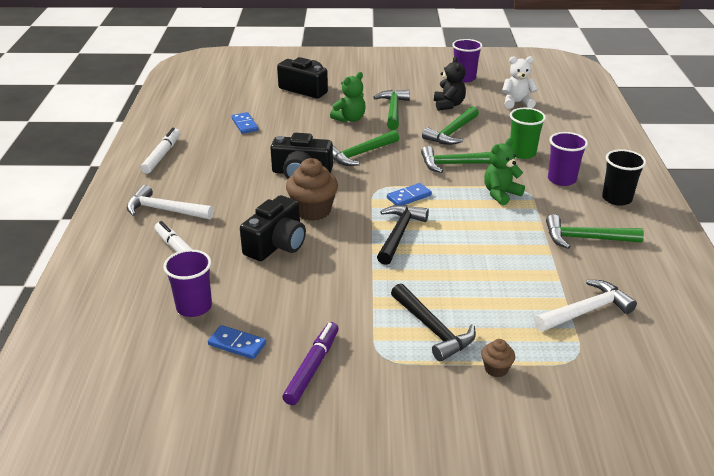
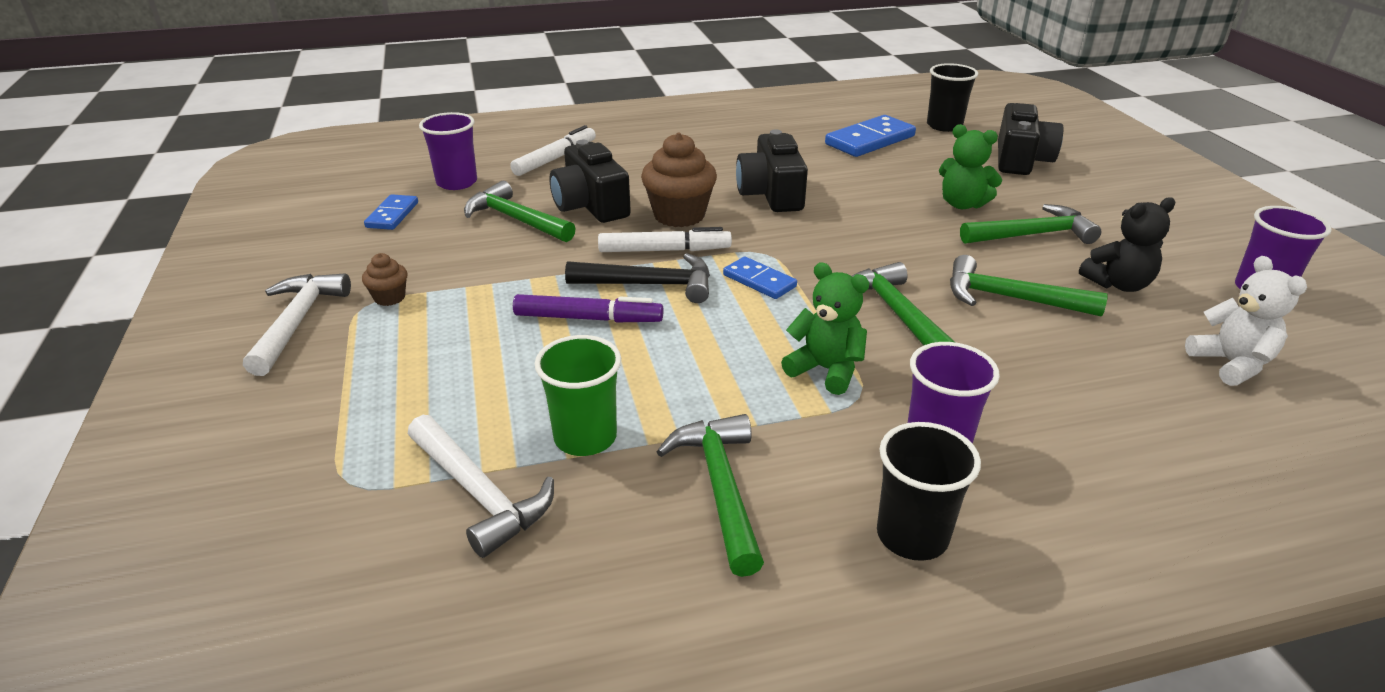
camera: 75 degrees right, 0 degrees up
(162, 155) = (753, 112): white marker -> white marker (664, 250)
(164, 210) = (636, 136): white hammer -> white hammer (297, 322)
(241, 97) = (944, 126): none -> black cup
(245, 124) = (869, 140): blue domino -> blue domino, size x1.69
(277, 244) = (590, 205): black camera -> black camera turned 45 degrees clockwise
(312, 367) = (348, 263): purple marker -> purple marker (588, 318)
(360, 154) = (858, 226): green hammer -> green hammer (515, 219)
(433, 329) = (422, 338): black hammer -> none
(496, 369) = (330, 401): brown cupcake -> brown cupcake (389, 298)
(522, 153) = (1006, 385): green cup -> green cup (585, 437)

